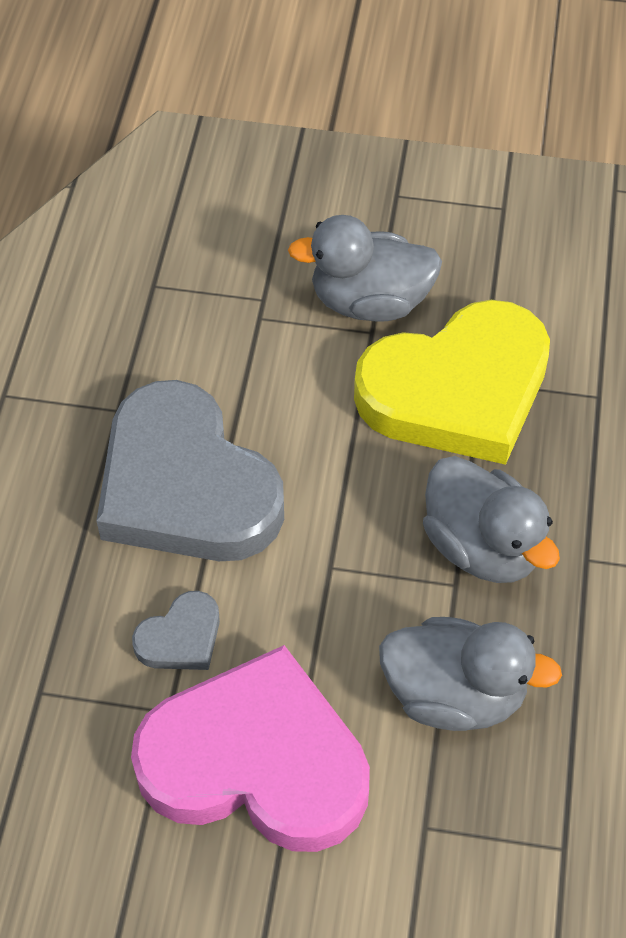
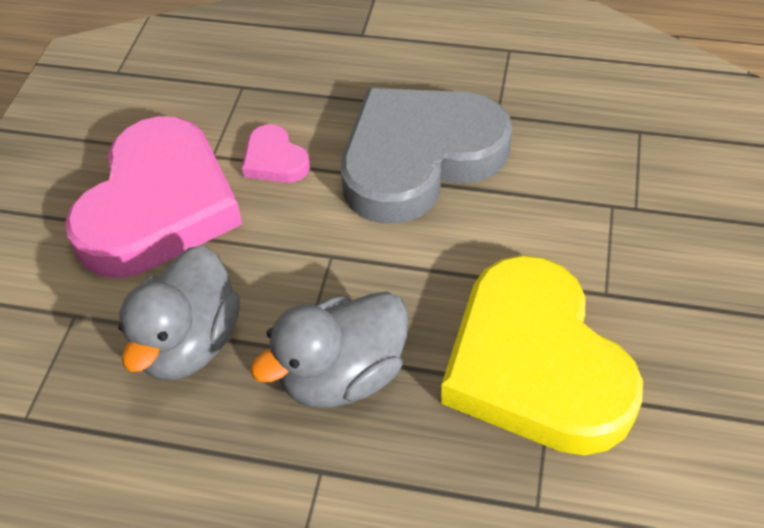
camera: 95 degrees right, 5 degrees down
(181, 637) = (275, 160): grey heart -> pink heart
(370, 301) = (646, 292): grey duck -> none

